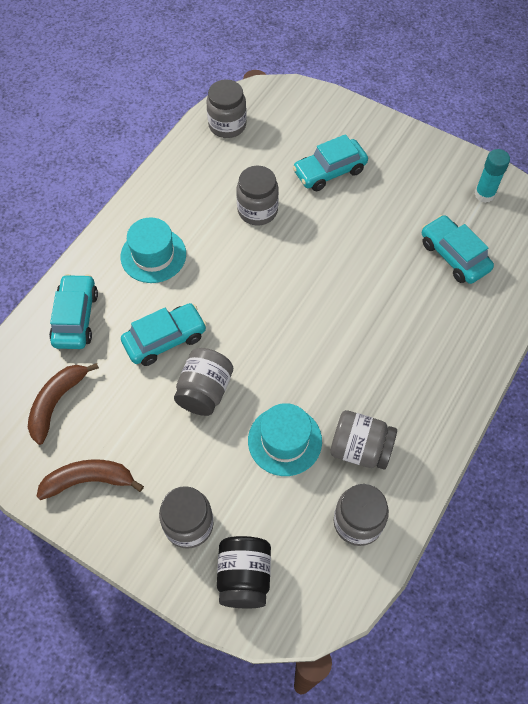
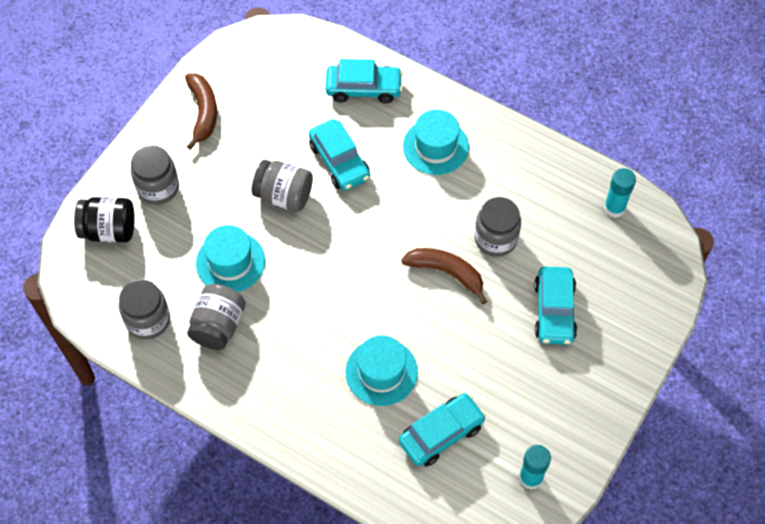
camera: 90 degrees right, 0 degrees up
(57, 403) = (277, 83): brown banana -> brown banana (446, 273)
(227, 125) = (614, 208): grey jar -> turquoise glue stick
(329, 171) = (554, 311): turquoise car -> turquoise car turned 150 degrees counterclockwise
(399, 301) = (381, 372): none -> turquoise hat

